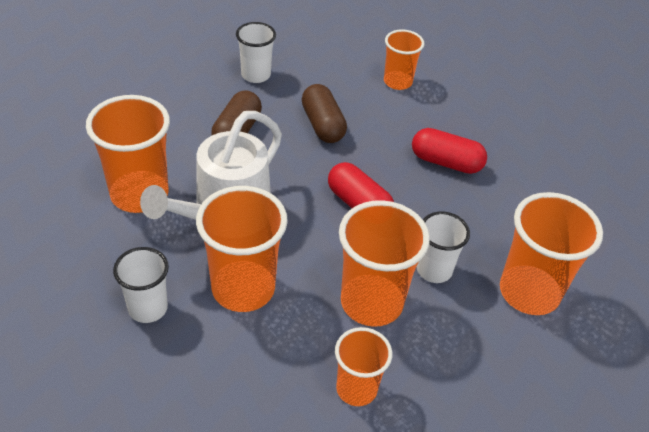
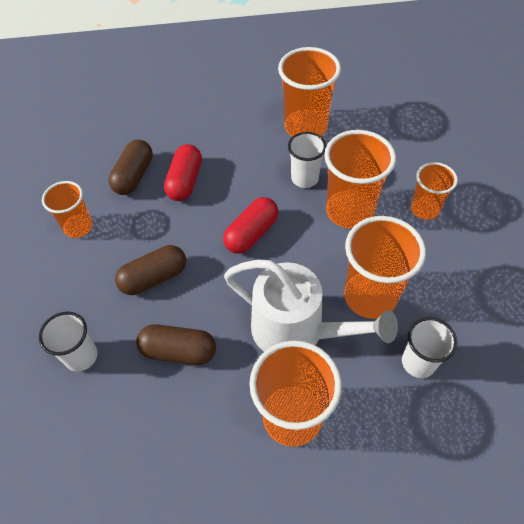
camera: 95 degrees left, 10 degrees up
(460, 124) = (134, 176): none -> brown capsule

